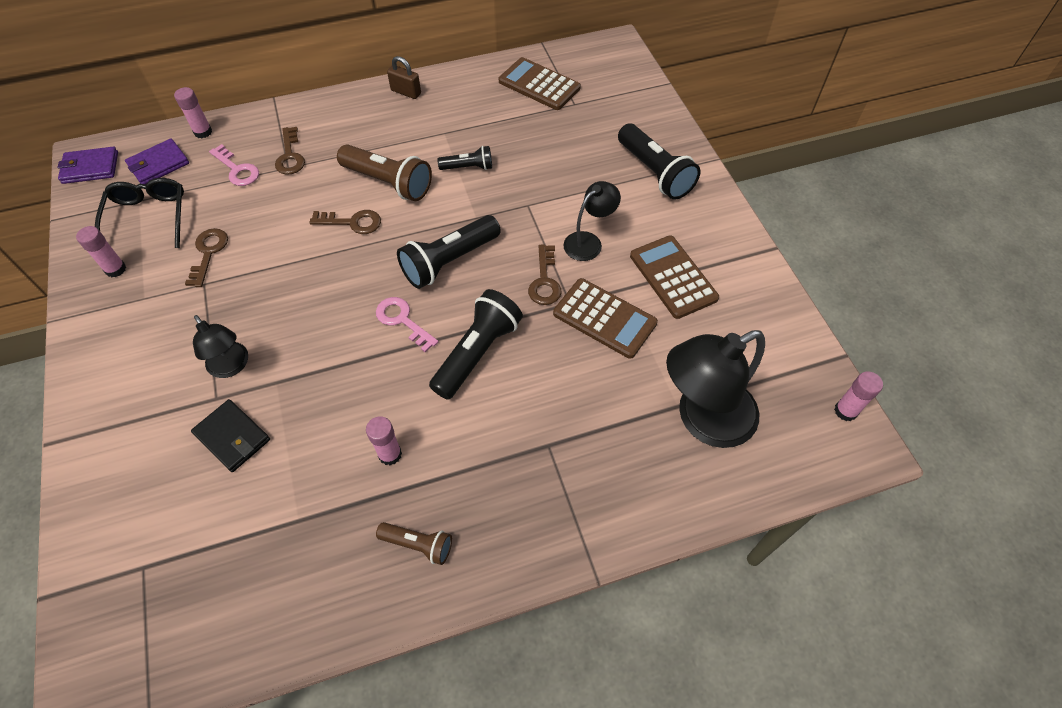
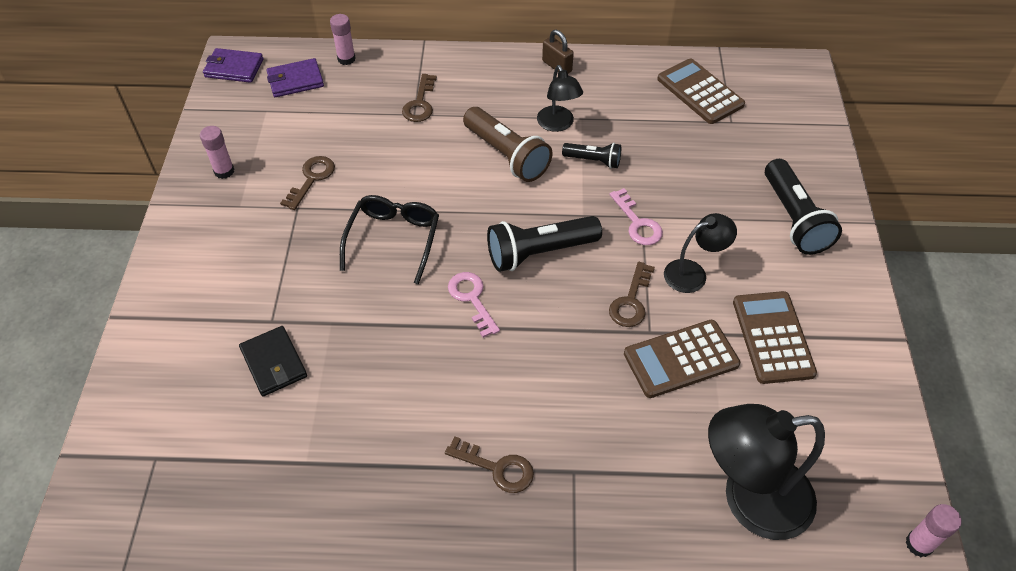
camera: 20 degrees right, 5 degrees down
(148, 218) = (269, 131): black glasses -> black glasses (393, 240)
(231, 366) = (295, 295): black lamp -> black lamp (558, 124)
(237, 169) = (365, 104): pink key -> pink key (637, 223)
(352, 222) = (457, 186): brown key -> brown key (497, 468)
(390, 454) = (413, 428): pink glue stick -> none
(418, 545) = (409, 526): brown flashlight -> none
(477, 353) = (535, 354): black flashlight -> none
(604, 318) = (681, 359): brown calculator -> brown calculator turned 105 degrees clockwise

